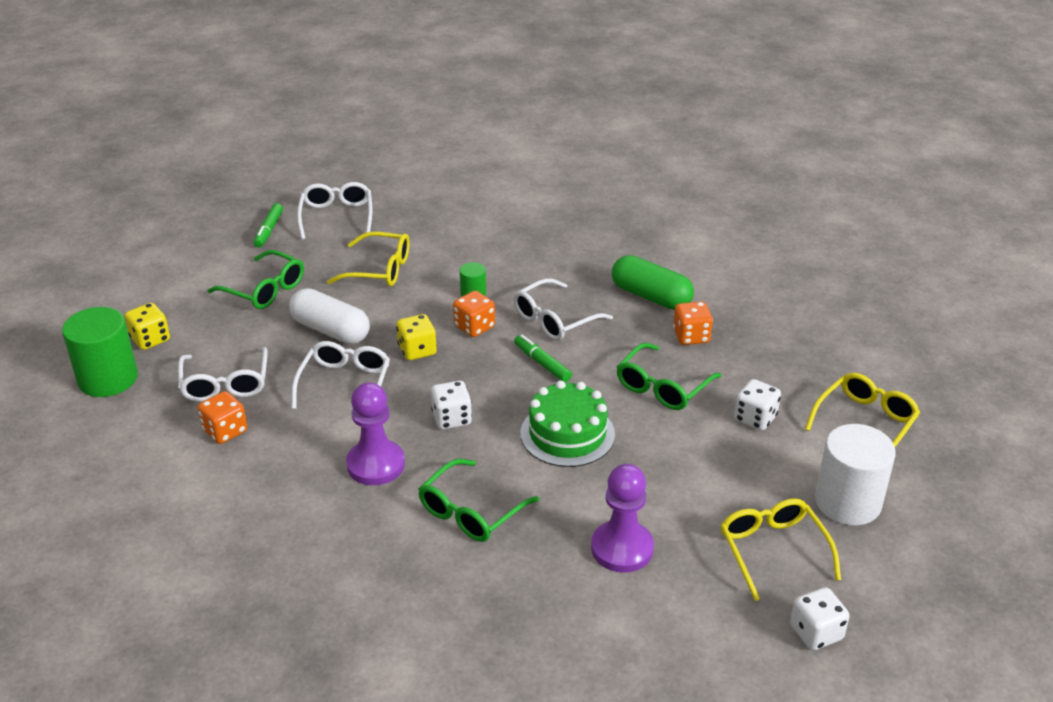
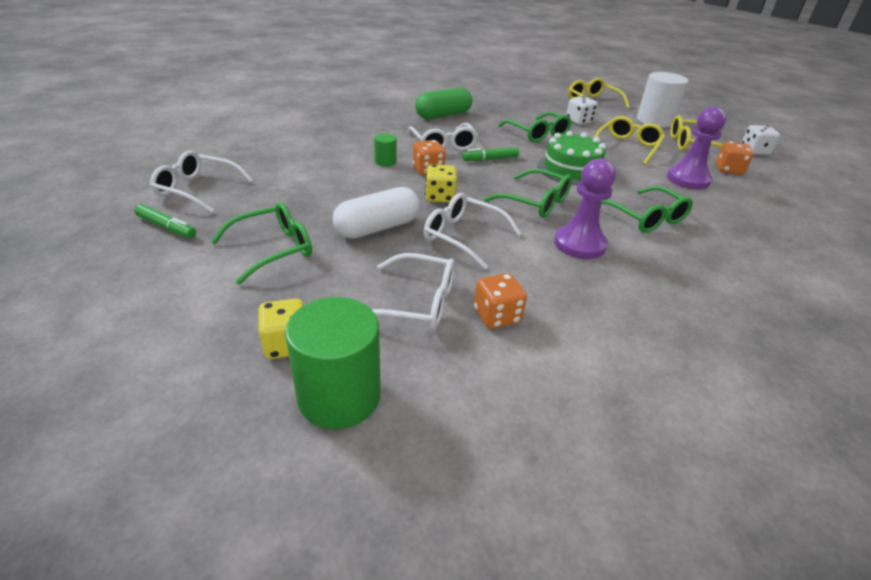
camera: 70 degrees left, 0 degrees up
(379, 269) = (309, 188): yellow glasses -> yellow glasses (627, 147)
(451, 418) = (535, 202): white dice -> green glasses
(691, 336) = (493, 116): orange dice -> orange dice (728, 170)

